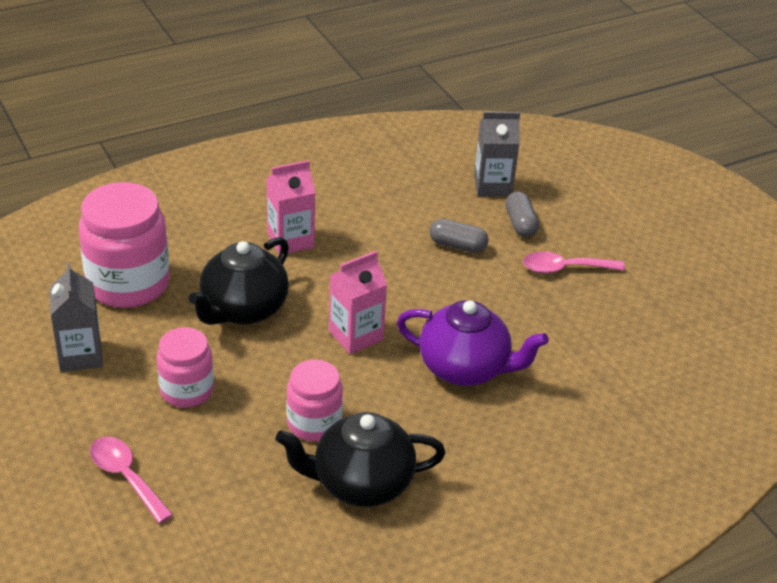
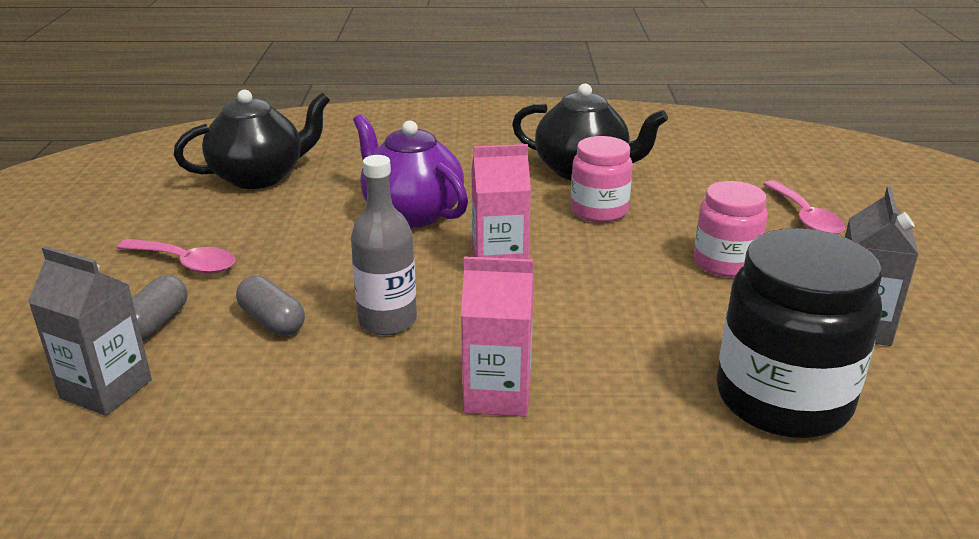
camera: 150 degrees left, 10 degrees down
(128, 284) = (783, 399): pink jar -> black jar
(243, 310) = (622, 322): black teapot -> black teapot (260, 176)
(390, 266) = (387, 321): none -> grey bottle

